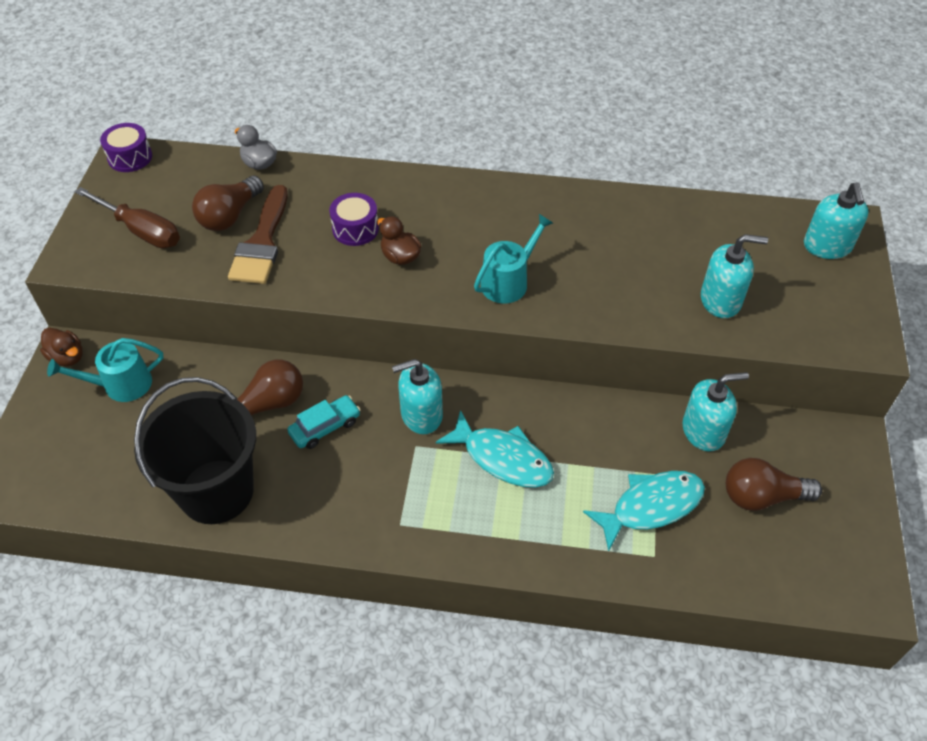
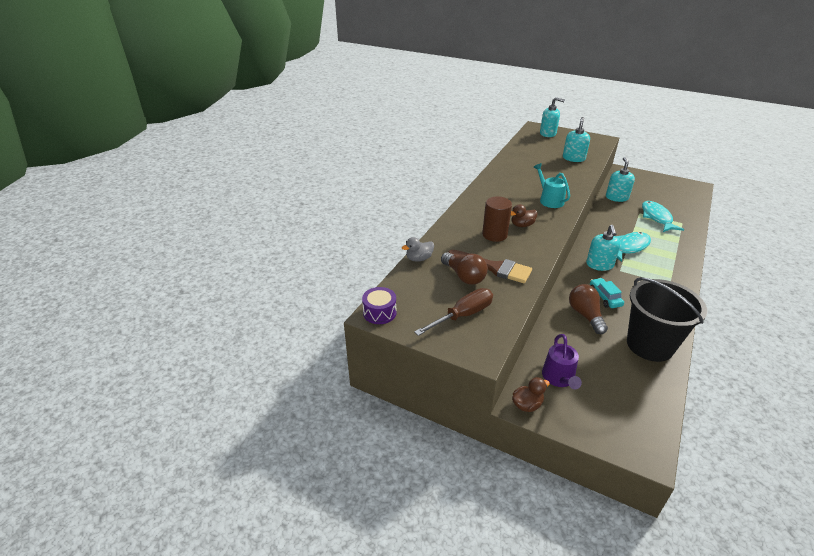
camera: 70 degrees left, 15 degrees down
(121, 385) = (559, 378): turquoise watering can -> purple watering can
(355, 229) = (494, 235): purple drum -> brown cylinder
(762, 496) = (651, 194): brown light bulb -> none

